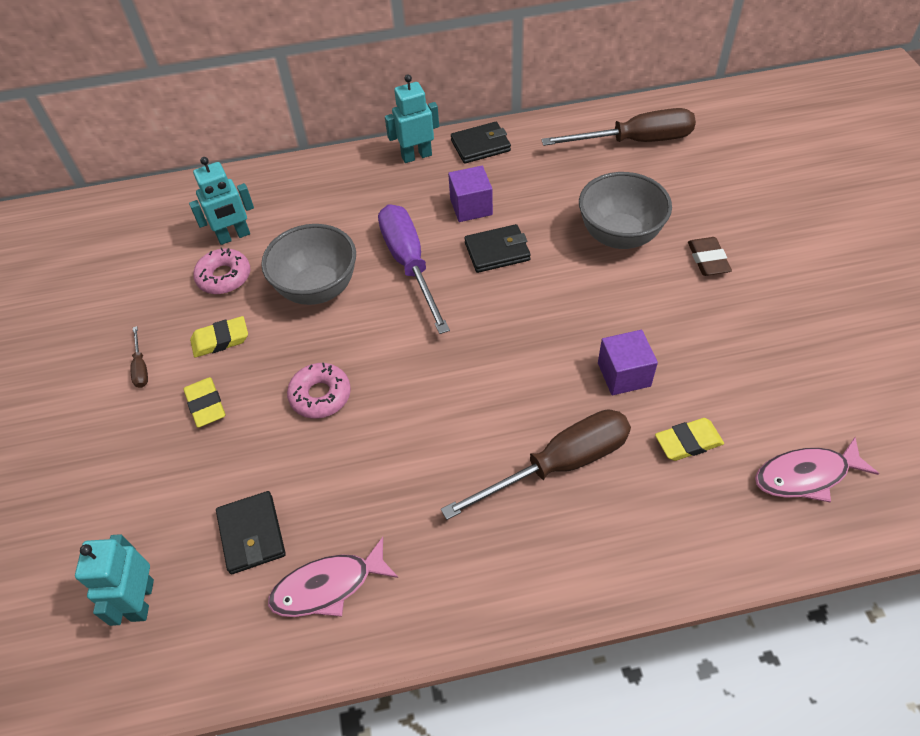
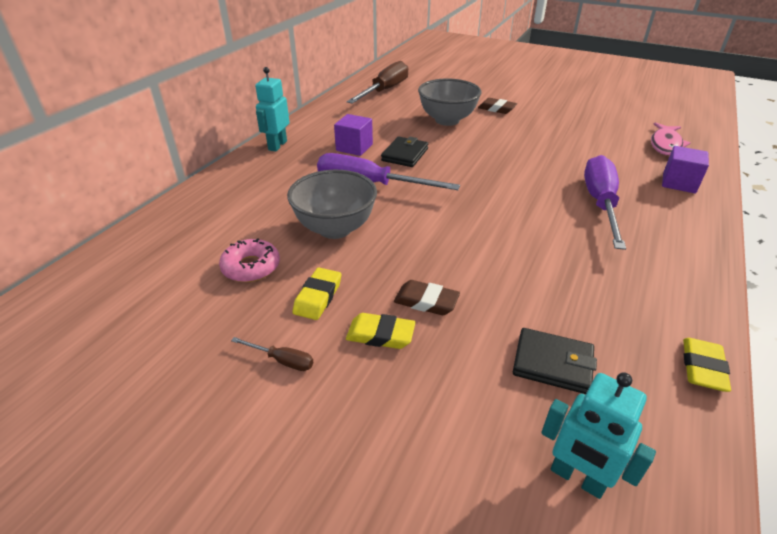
camera: 55 degrees left, 15 degrees down
(234, 236) = (215, 244): turquoise robot -> none
(267, 409) = (426, 301): none -> brown eraser
(320, 395) = (443, 269): pink donut -> none
(328, 586) = (637, 340): pink fish -> none
(480, 146) = (308, 125): black wallet -> none
(559, 465) = (600, 203): brown screwdriver -> purple screwdriver
(624, 374) = (551, 159): purple cube -> purple cube (679, 183)
(688, 442) = (617, 162): yellow eraser -> yellow eraser (702, 368)

